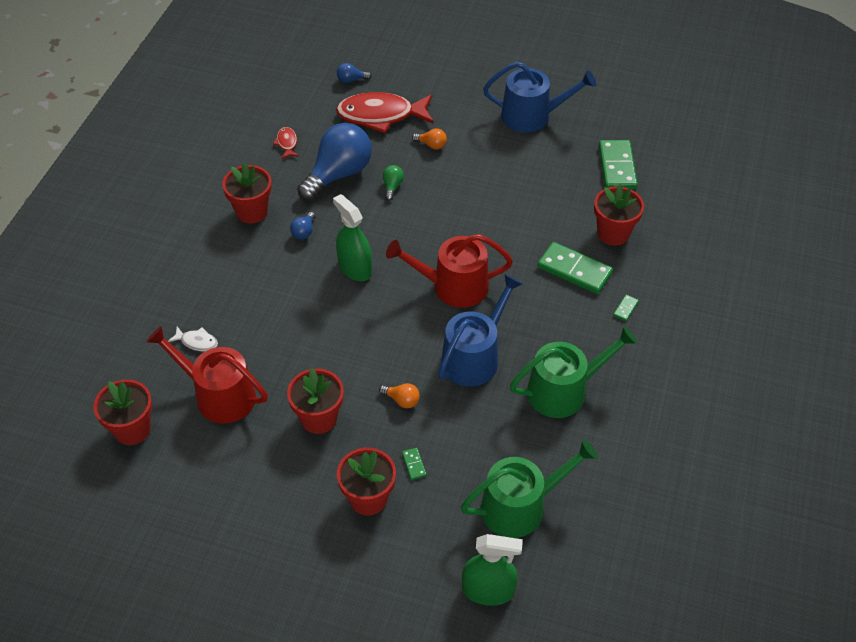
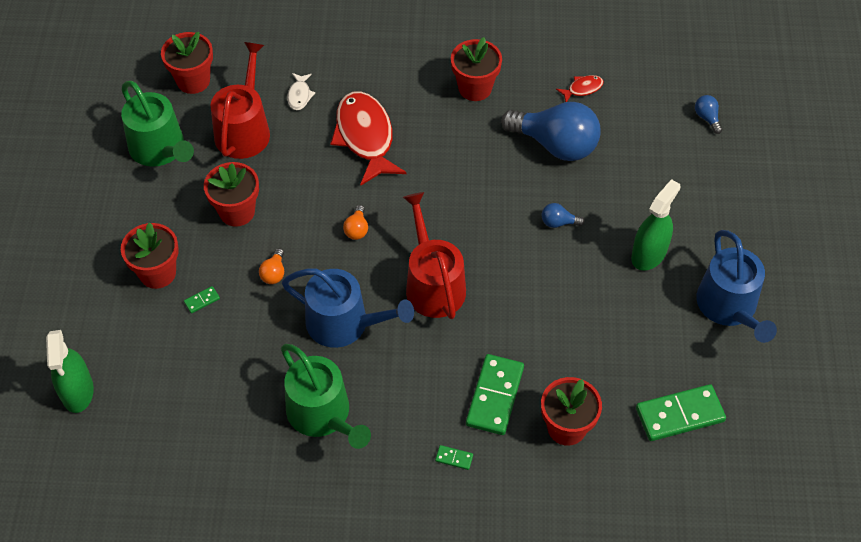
camera: 75 degrees right, 5 degrees up
(304, 232) = (463, 137): blue light bulb -> blue light bulb (558, 222)
(355, 268) = (429, 192): green spray bottle -> green spray bottle (649, 254)
(381, 116) = (662, 159): red fish -> red fish (365, 137)
(392, 186) = (556, 196): green light bulb -> none
(431, 145) = (635, 217): orange light bulb -> orange light bulb (357, 229)
(520, 506) = (173, 401): green watering can -> green watering can (160, 149)

